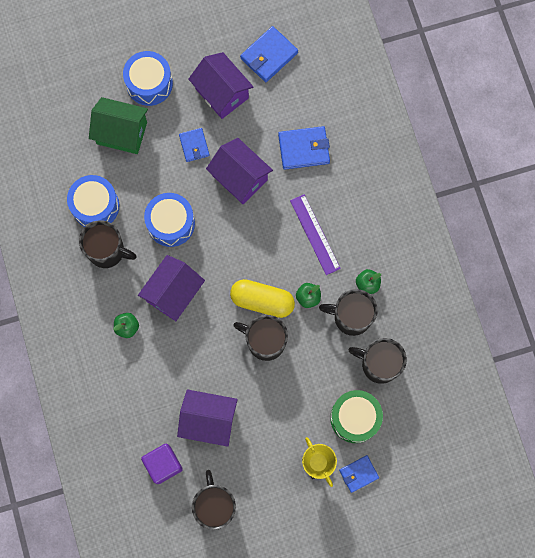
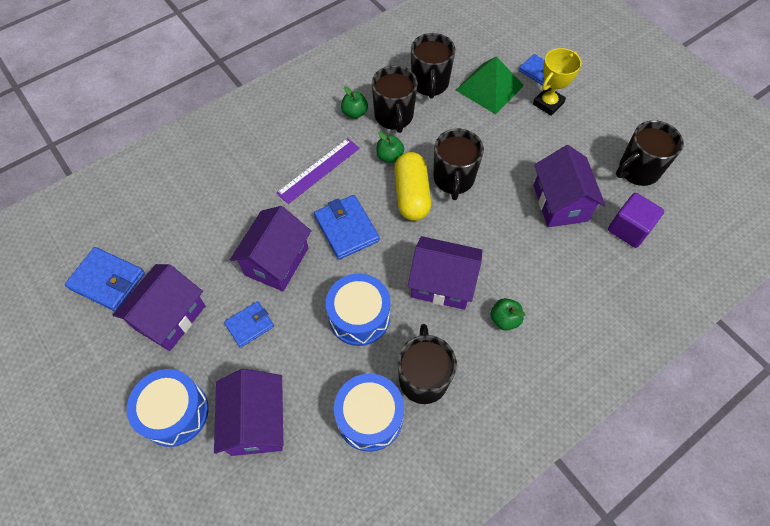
camera: 110 degrees left, 15 degrees down
(122, 133) = (256, 422): green house -> purple house
(304, 149) = (222, 209): blue wallet -> blue wallet (346, 229)
(355, 418) = (489, 87): green drum -> green pyramid

